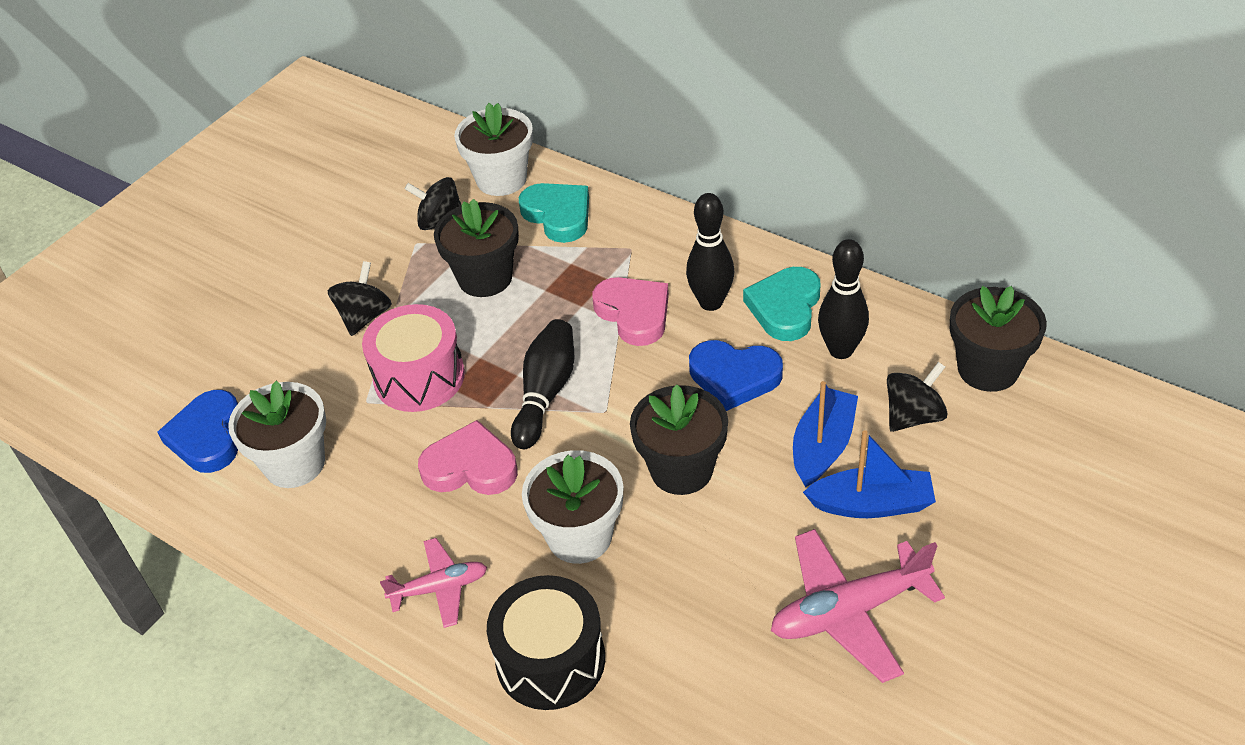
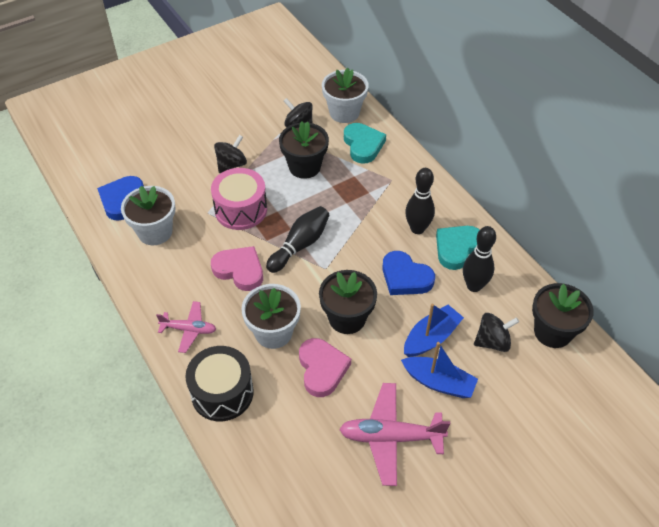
camera: 20 degrees right, 5 degrees up
(634, 313) = (372, 218): pink heart -> pink heart (322, 369)

